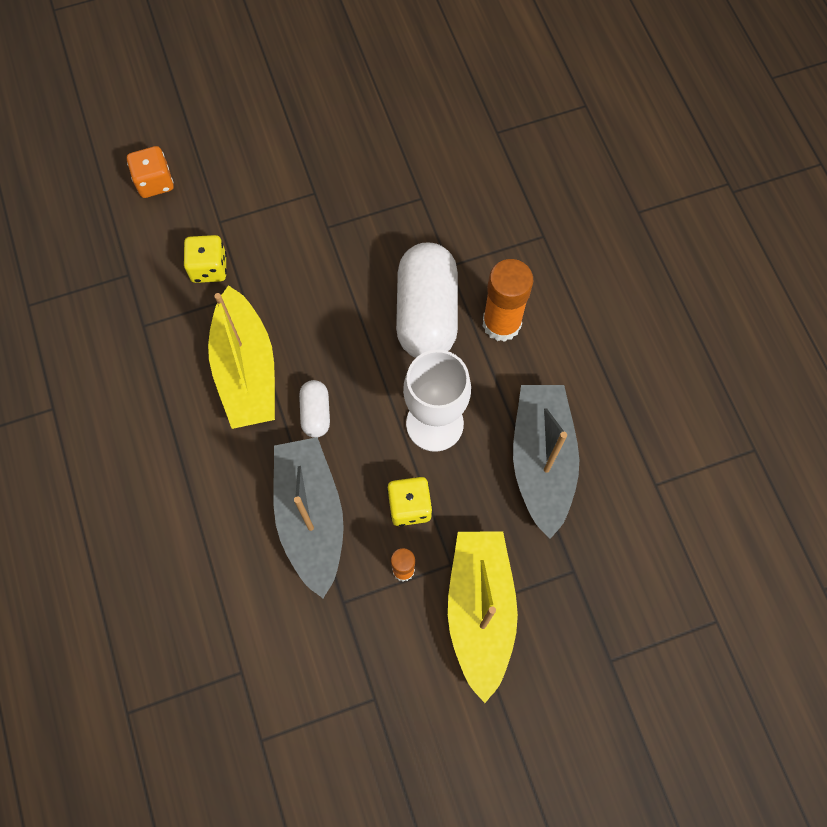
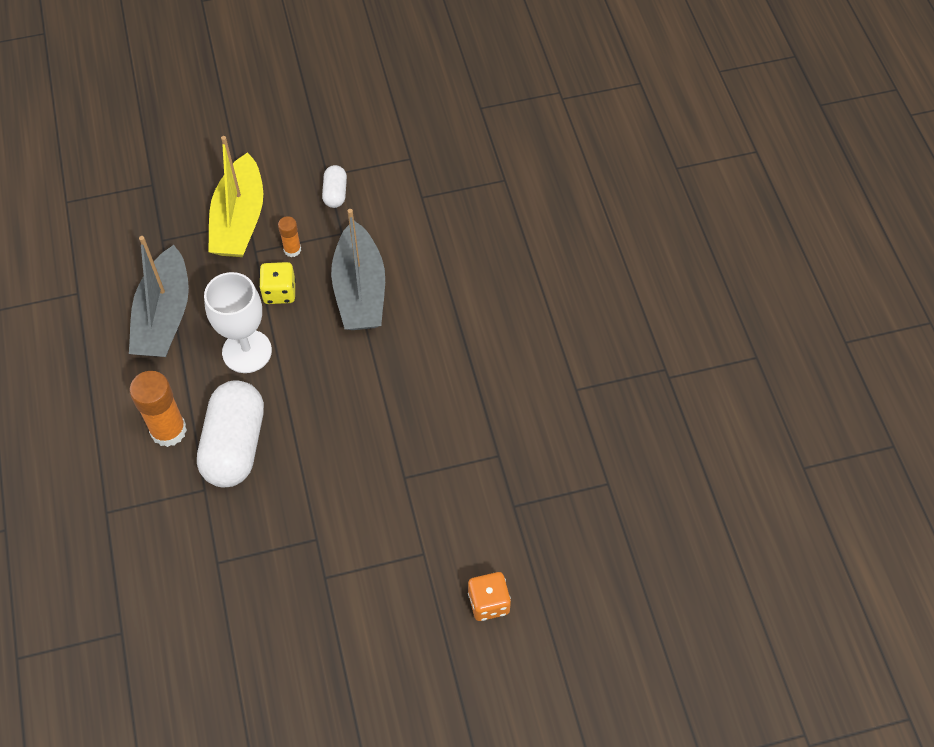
camera: 175 degrees left, 10 degrees down
(209, 268) = (435, 505): yellow dice -> none
(246, 370) = (405, 408): yellow boat -> none
(316, 413) = (347, 367): white capsule -> white capsule (335, 193)

